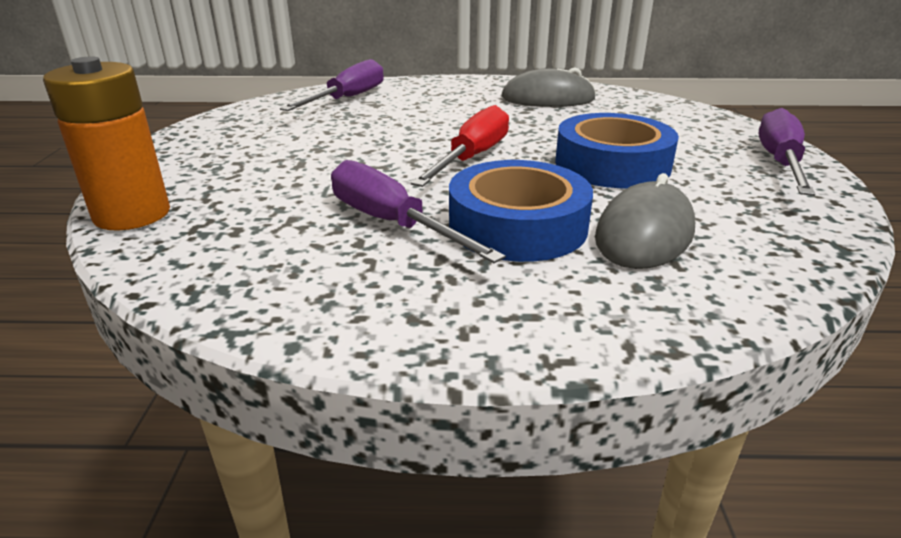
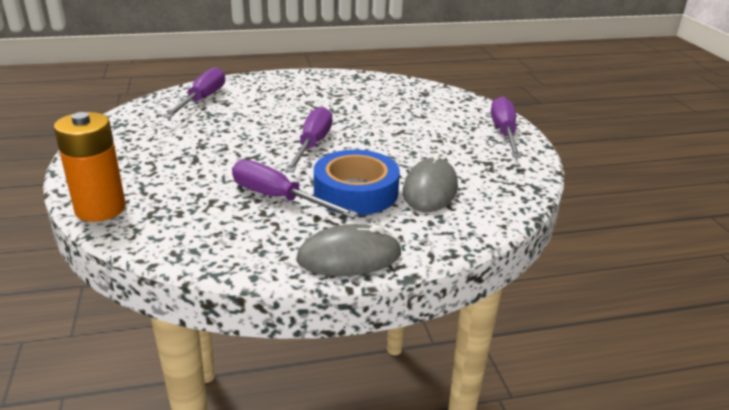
camera: 15 degrees left, 0 degrees up
(472, 158) = (312, 145): red screwdriver -> purple screwdriver
(547, 98) = (350, 90): grey mouse -> grey mouse (349, 257)
(612, 164) = (404, 142): blue tape -> none

